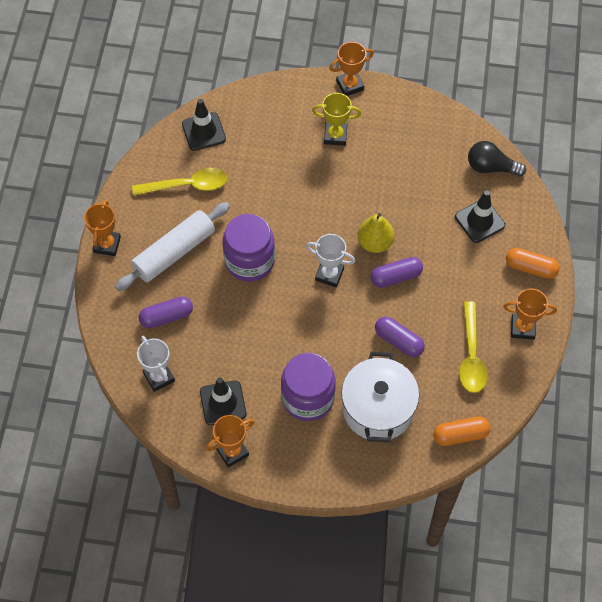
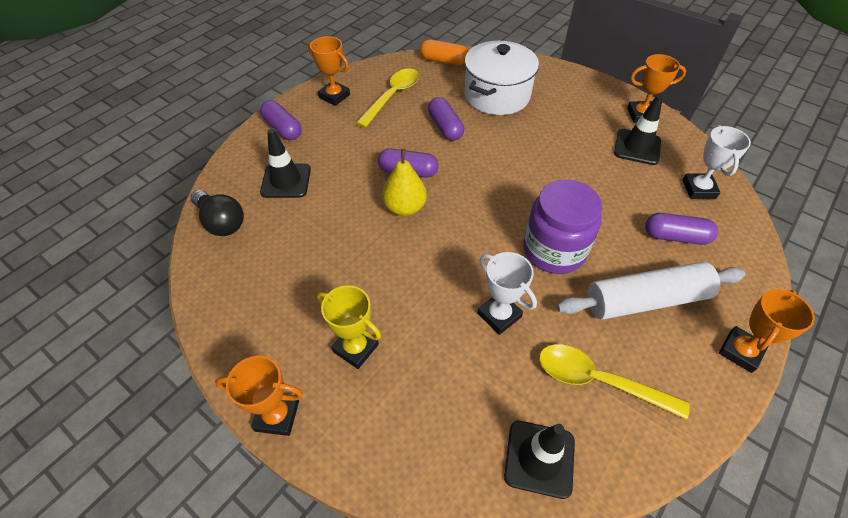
camera: 150 degrees left, 10 degrees down
(308, 398) = (554, 122): purple jar -> none
(329, 274) = (472, 201): white trophy -> white trophy (499, 315)
(530, 268) = (283, 128): orange capsule -> purple capsule

